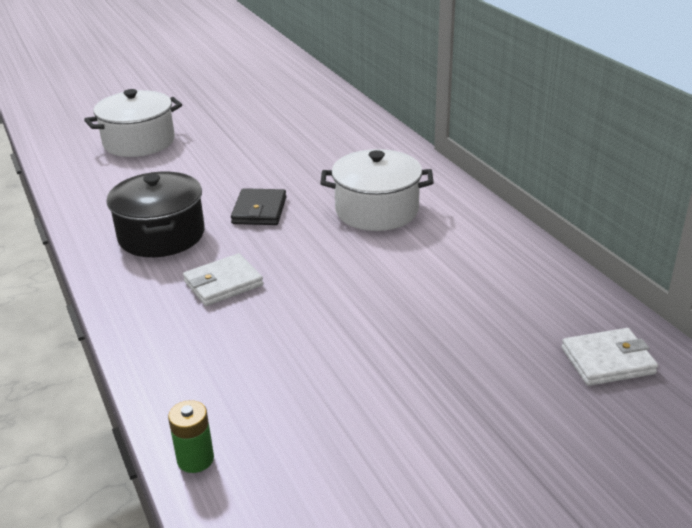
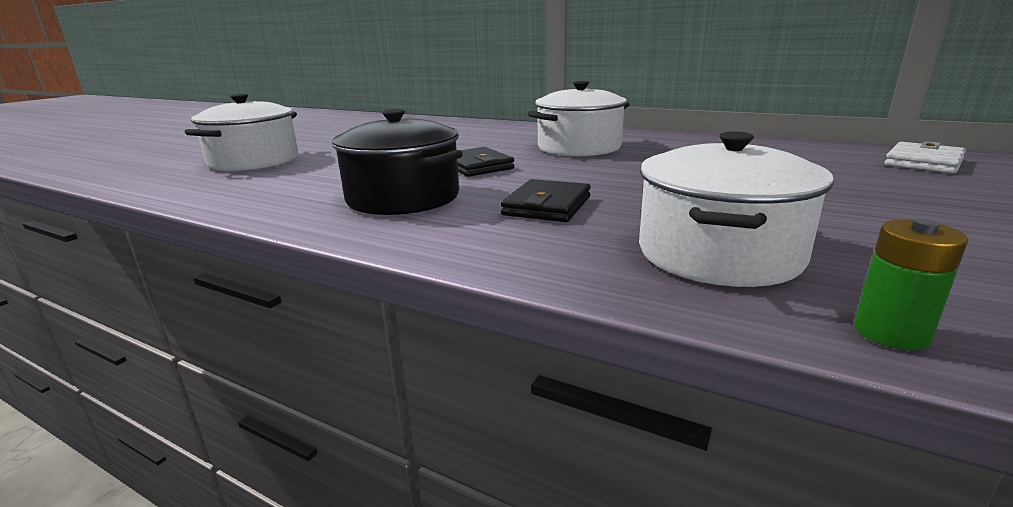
camera: 35 degrees left, 10 degrees down
(223, 283) = (547, 206): white wallet -> black wallet
(231, 374) = (718, 254): none -> white pot

